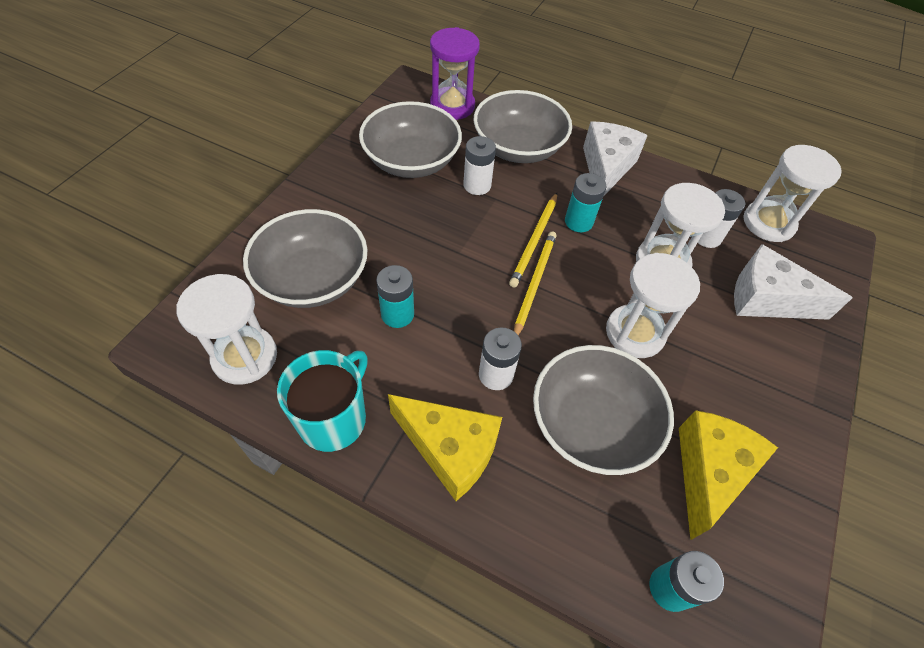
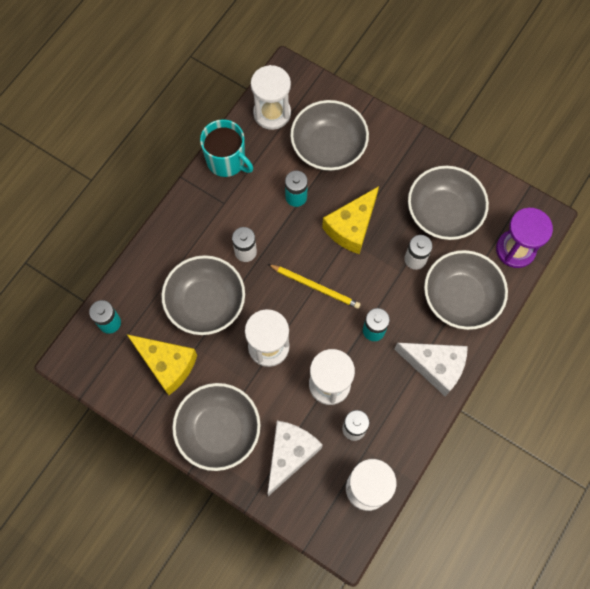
camera: 100 degrees right, 15 degrees up
(450, 449) = (200, 221): yellow cheese -> yellow cheese (351, 227)
(534, 241) = (355, 293): yellow pencil -> none
(775, 385) = (219, 430): none -> grey bowl

